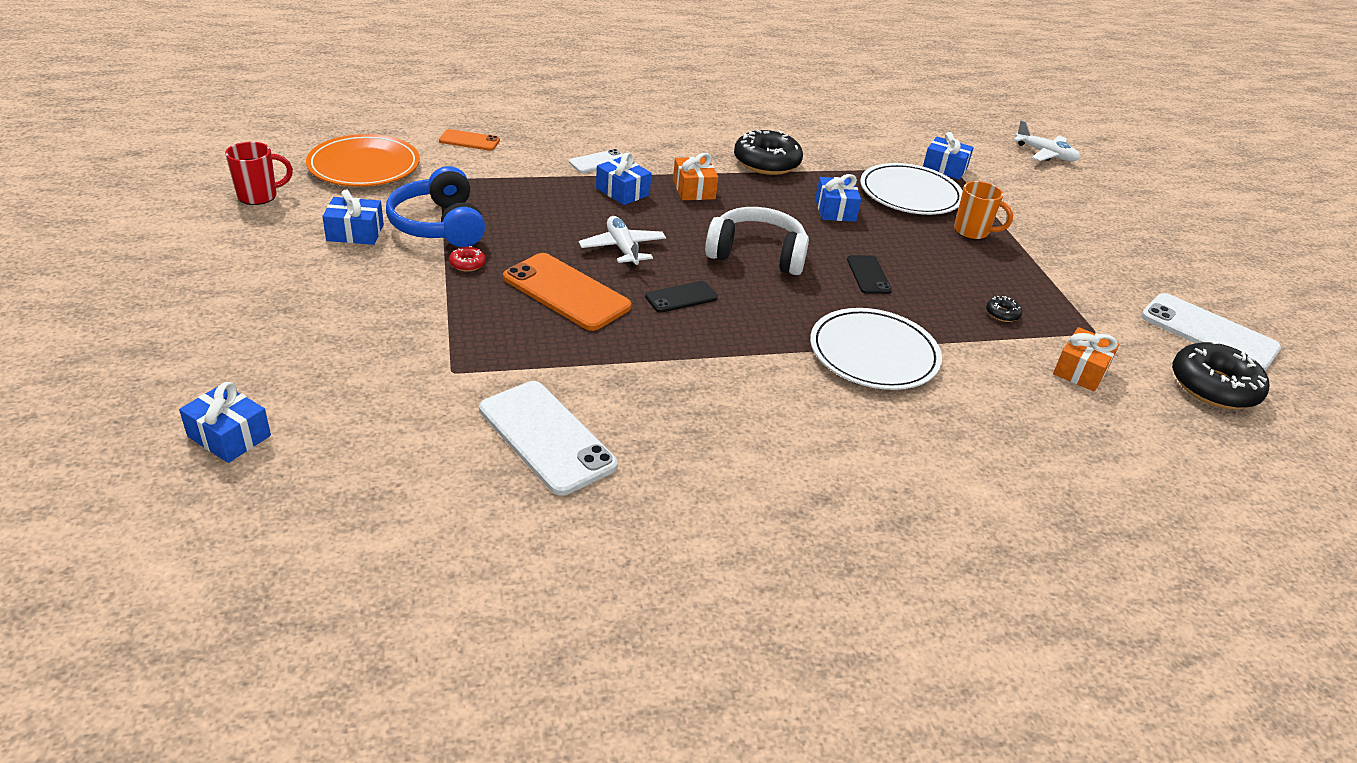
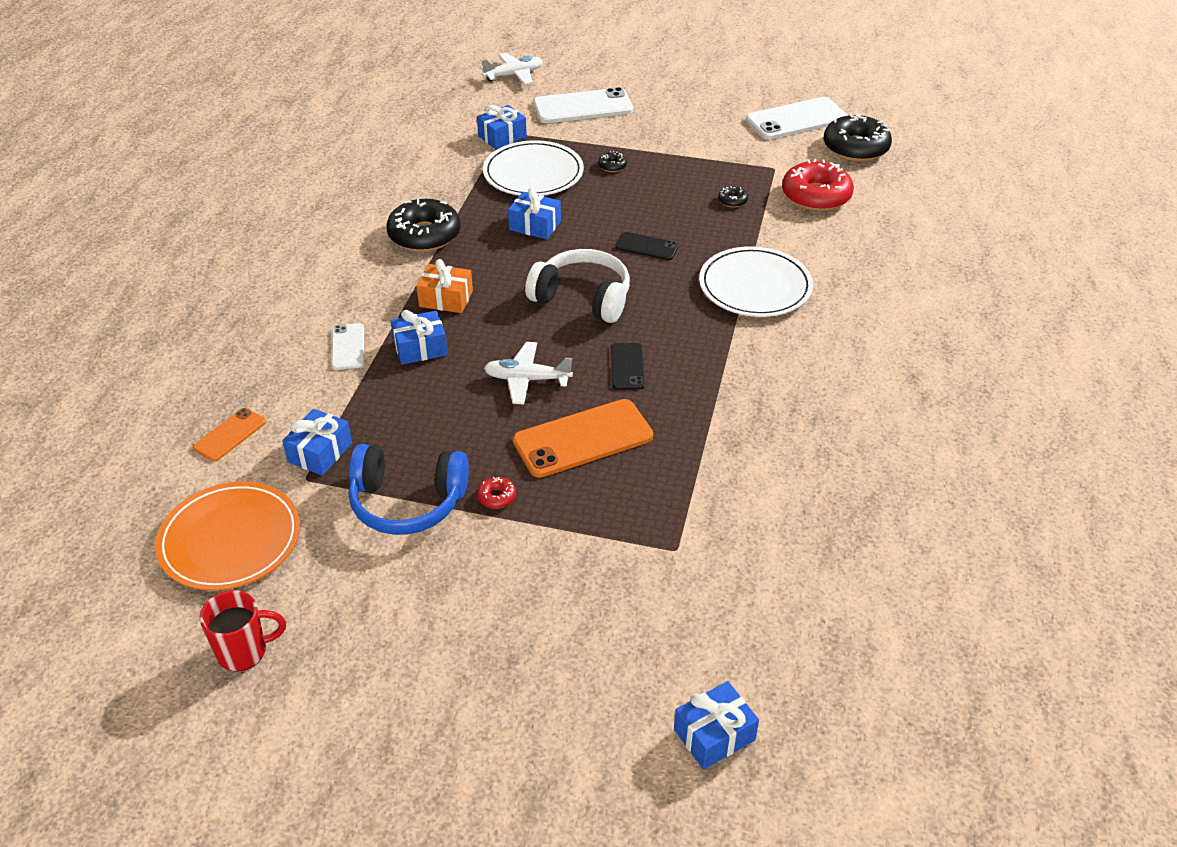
camera: 60 degrees left, 5 degrees up
(259, 196) = (244, 651): red mug -> red mug turned 75 degrees clockwise
(355, 233) = (384, 575): blue gift -> blue gift (320, 452)
(547, 437) = (792, 509): white phone -> white phone (583, 107)
(757, 254) = (582, 298): white headphones -> white headphones turned 75 degrees clockwise
(972, 232) = (612, 166): orange mug -> black donut
(1080, 370) = (816, 196): orange gift -> red donut

